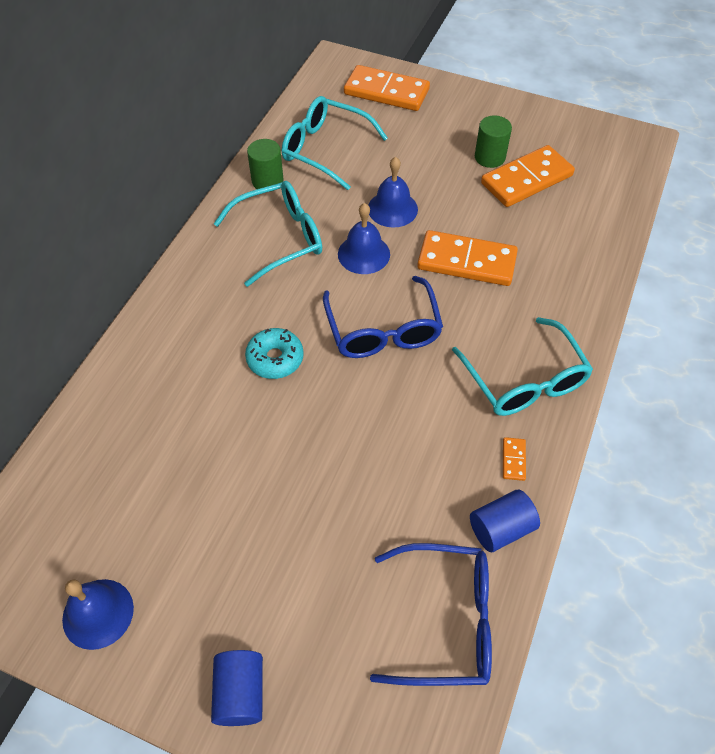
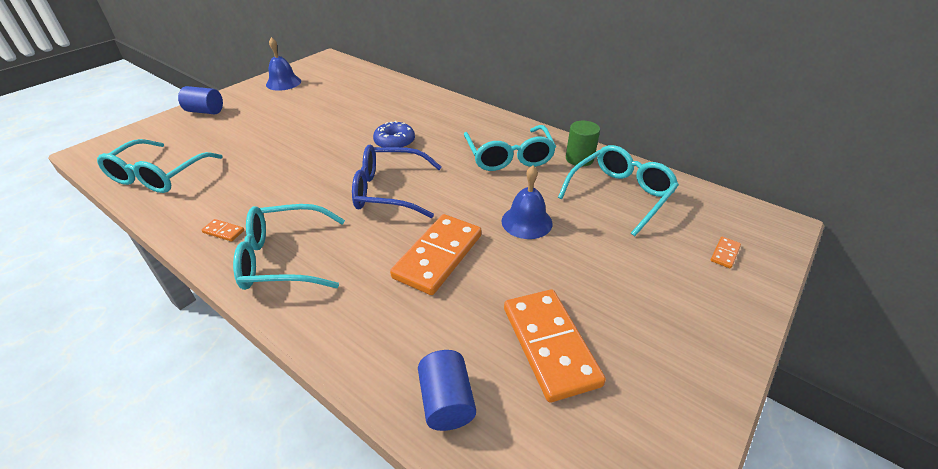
camera: 105 degrees right, 15 degrees down
(275, 359) = (394, 142): turquoise donut -> blue donut
(364, 254) = (475, 195): blue bell -> none
(386, 92) = (724, 253): orange domino -> orange domino, size x0.41
(444, 621) = (159, 175): blue glasses -> turquoise glasses
(489, 157) = (597, 319): green cylinder -> none
(501, 529) = (183, 211): blue cylinder -> blue cylinder (446, 402)

